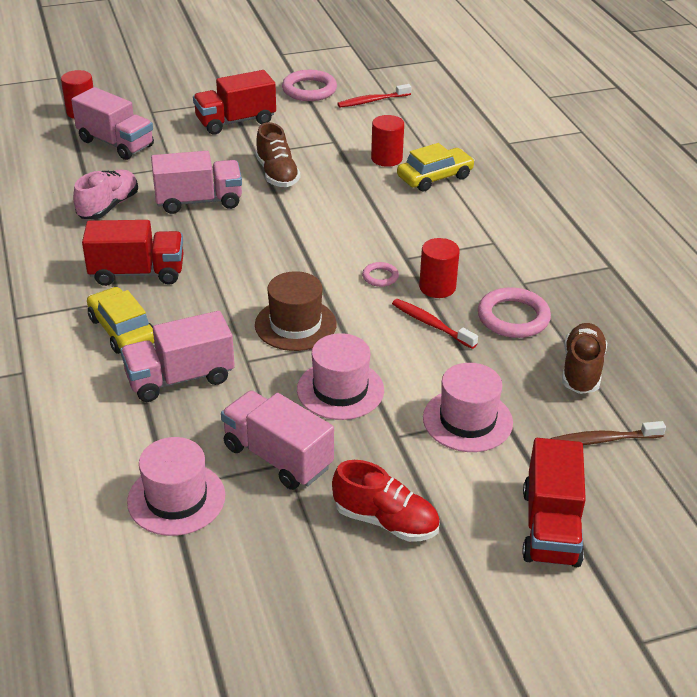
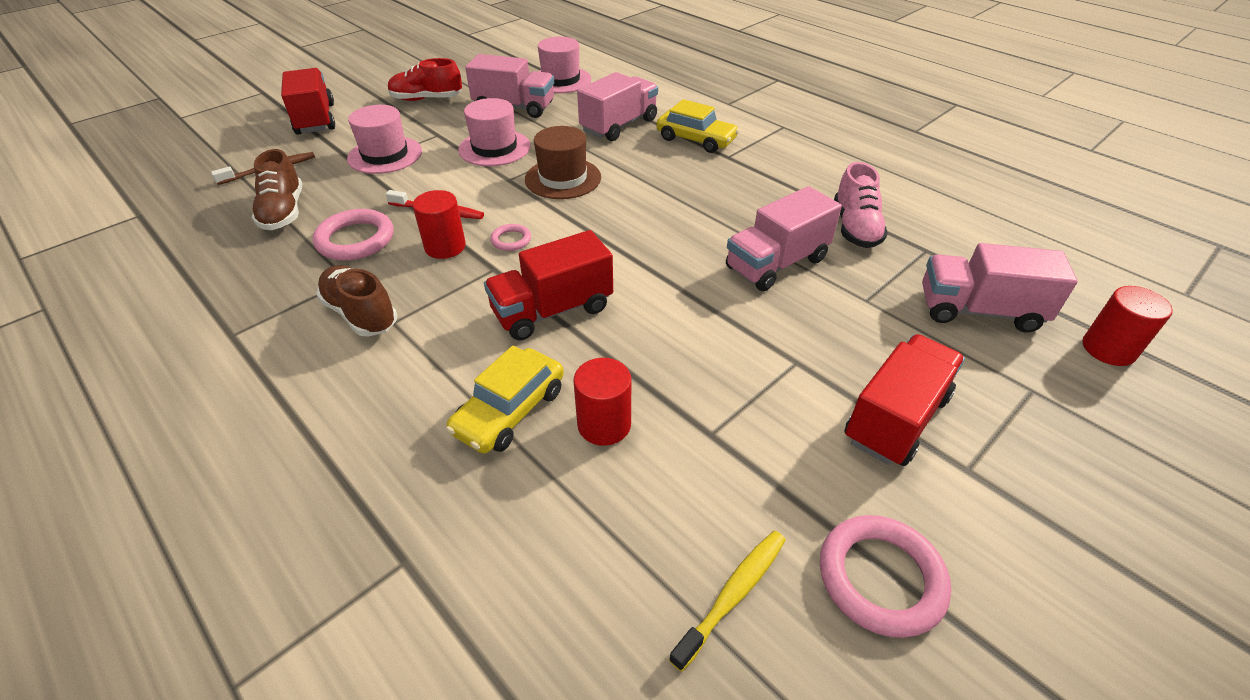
camera: 155 degrees right, 5 degrees up
(137, 273) = (739, 178): red truck -> red truck (552, 310)
(277, 174) = (731, 334): brown shoe -> brown shoe (361, 314)
(372, 101) = (733, 595): red toothbrush -> yellow toothbrush

